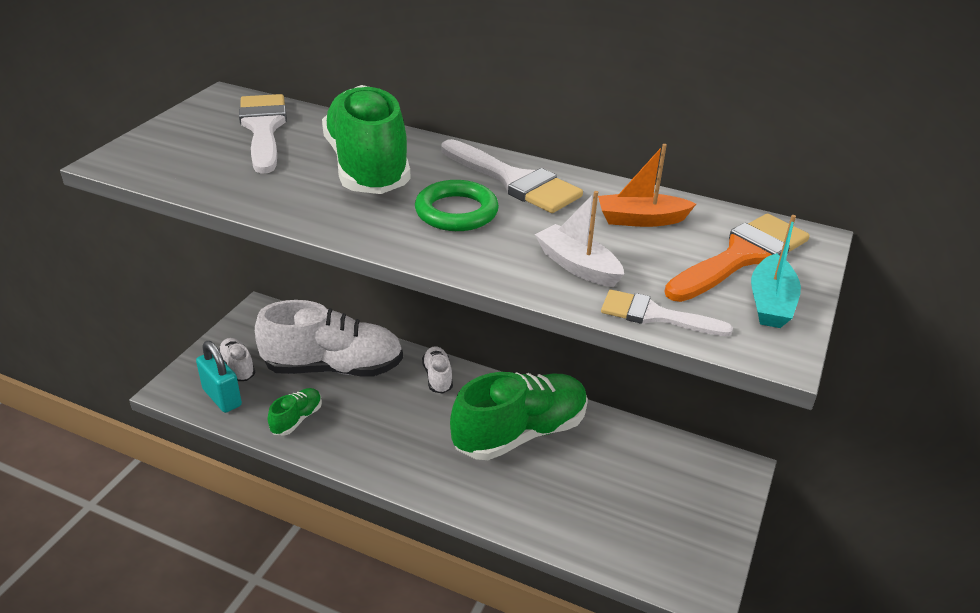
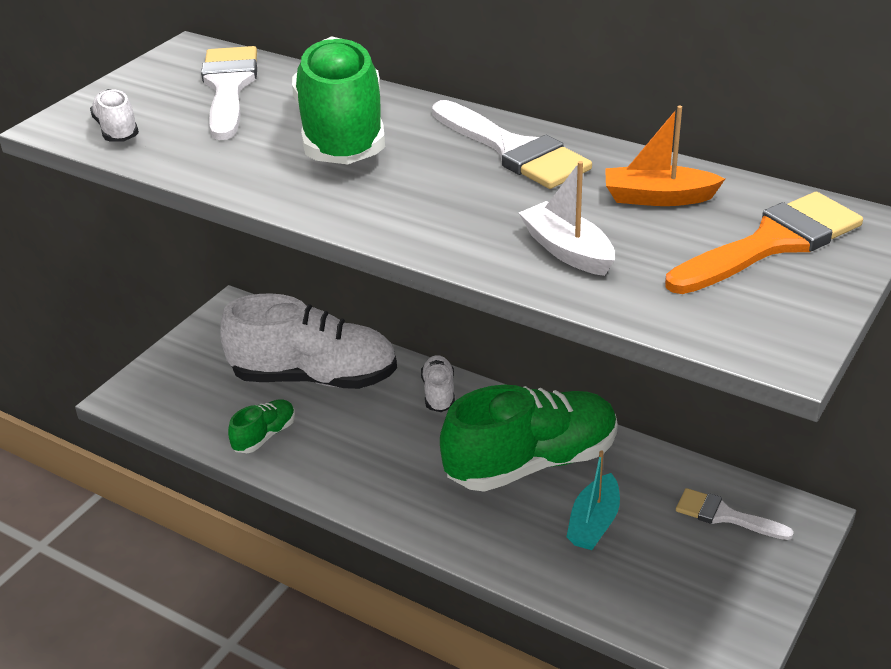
camera: 10 degrees right, 0 degrees up
(222, 397) = (180, 408): turquoise padlock -> none
(238, 367) = (201, 373): white shoe -> white shoe (117, 130)
(456, 212) = (436, 186): green ring -> none
(655, 315) = (647, 309): white brush -> white brush (724, 516)
(770, 303) = (793, 298): turquoise boat -> turquoise boat (594, 523)

